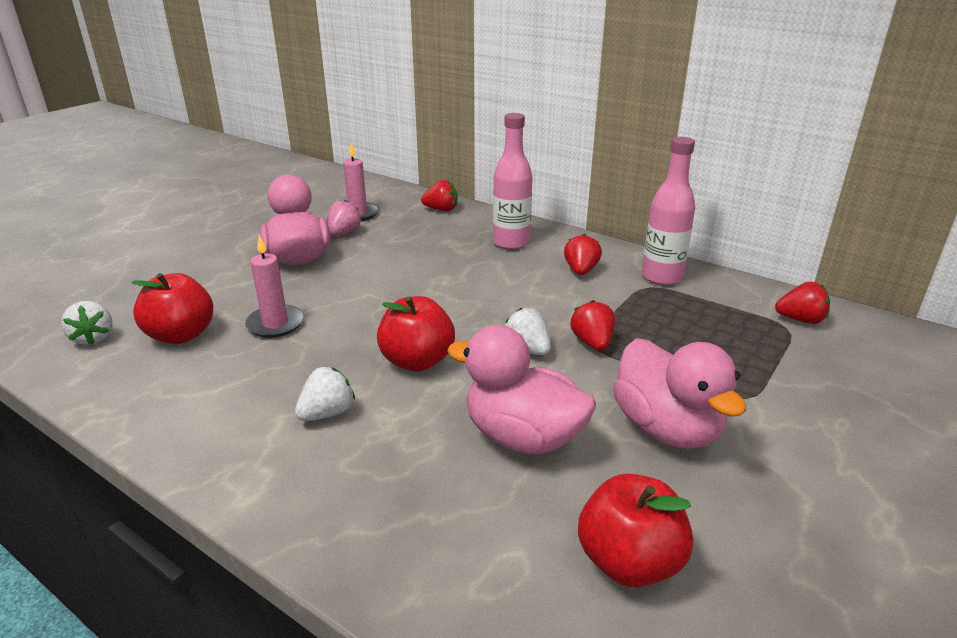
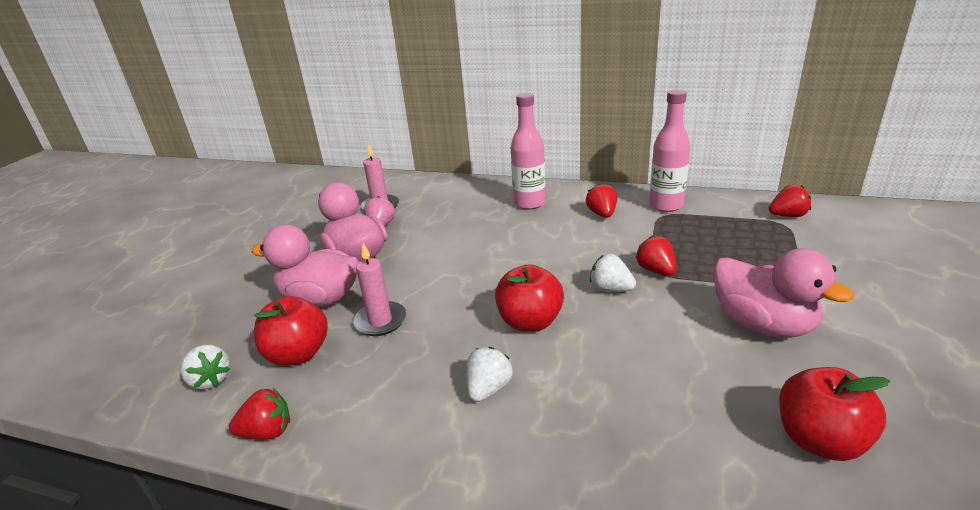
camera: 15 degrees left, 0 degrees up
(441, 210) = (451, 188): red strawberry -> red strawberry (267, 432)
(522, 437) = (663, 362): pink duck -> pink duck (320, 299)

